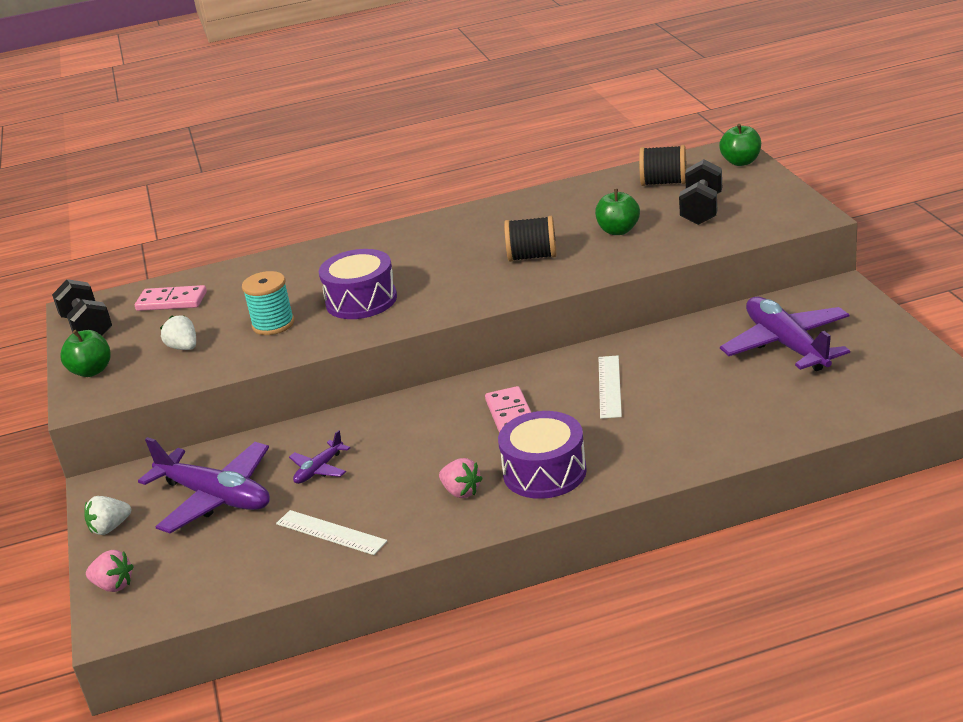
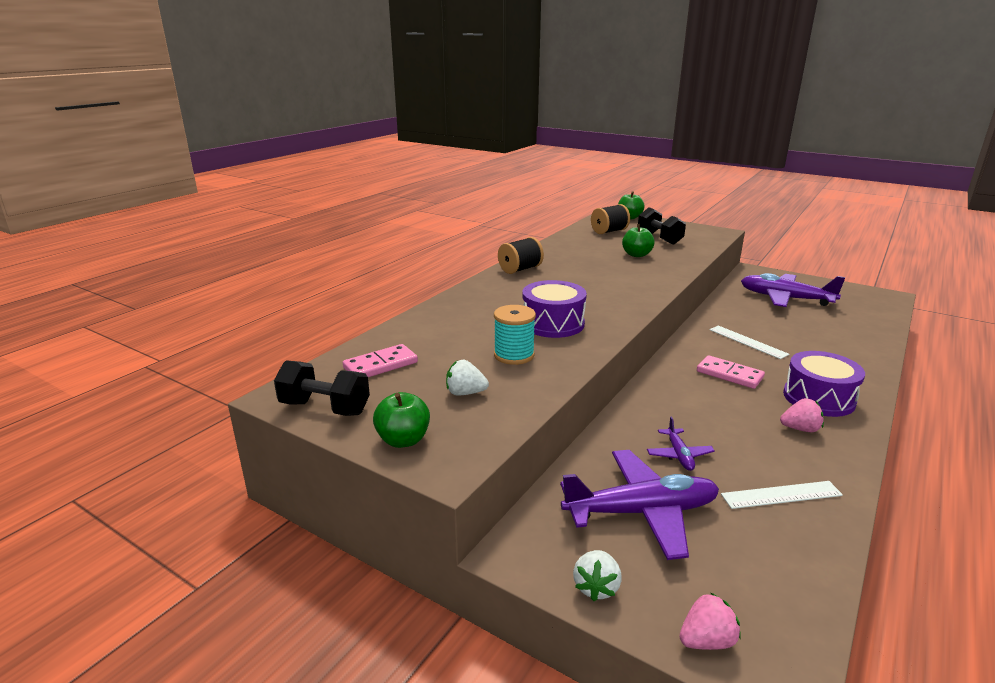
camera: 45 degrees left, 5 degrees down
(532, 256) = (615, 276): black spool -> black spool (520, 269)

